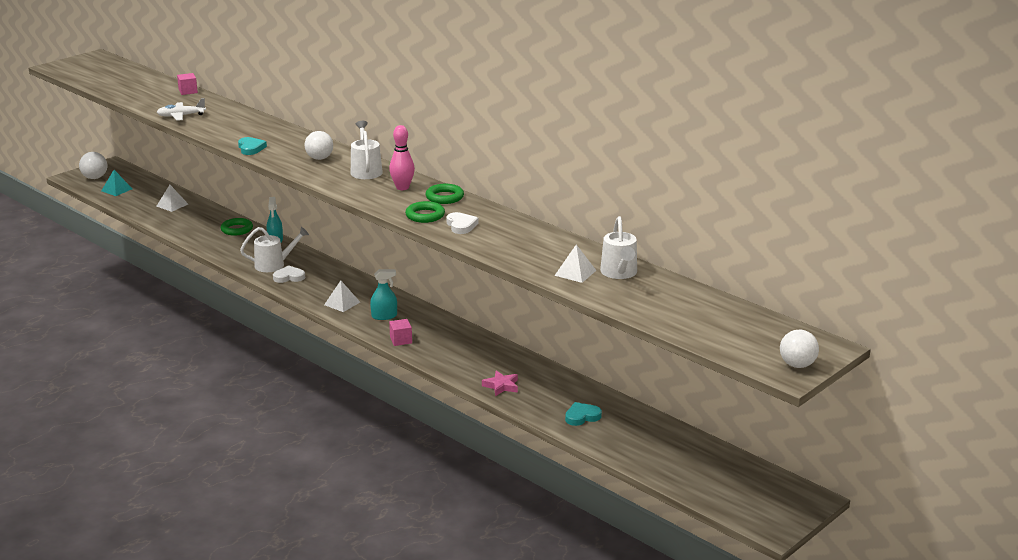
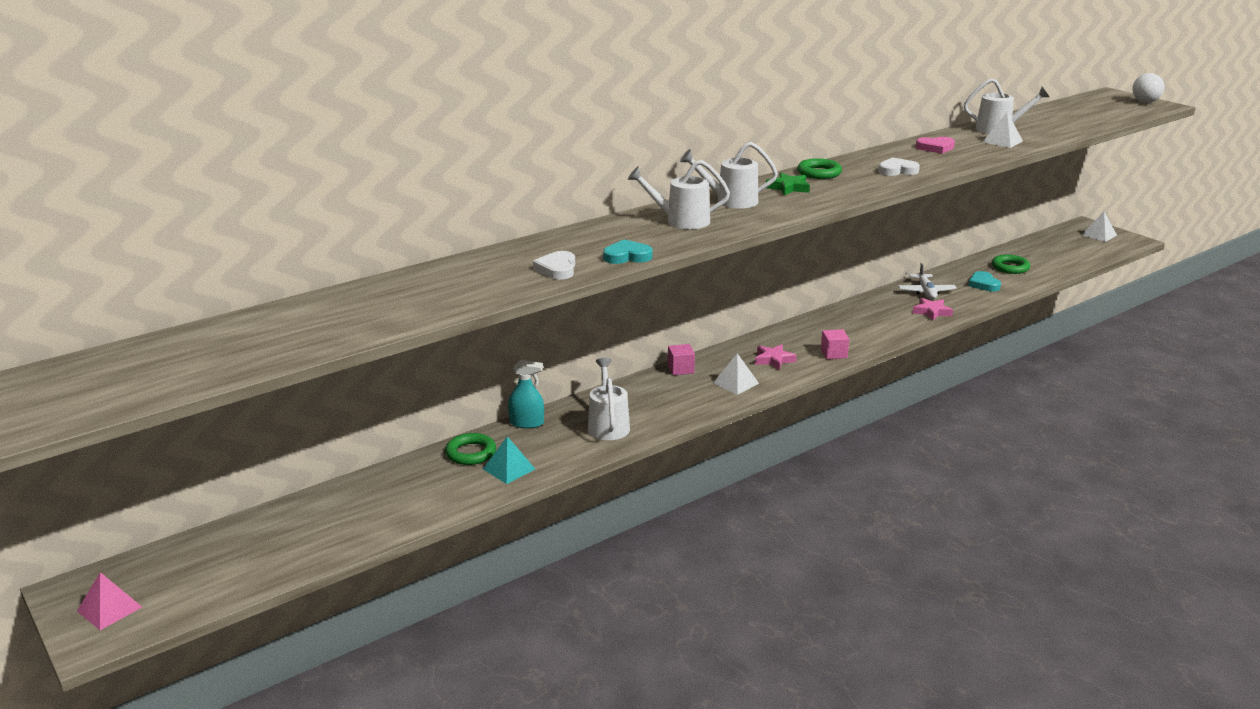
camera: 80 degrees left, 0 degrees up
(95, 175) = (109, 609): white light bulb -> pink pyramid
(116, 190) = (214, 578): turquoise pyramid -> turquoise pyramid (509, 469)
(172, 205) = (333, 513): white pyramid -> white pyramid (1099, 235)
(181, 116) = (455, 301): white plane -> white plane (926, 292)
(188, 91) = (331, 297): pink cube -> pink cube (680, 369)
(289, 277) = (650, 415): white heart -> white heart (557, 269)
(319, 158) = (681, 221): white ball -> white watering can
(384, 316) = (773, 360): turquoise spray bottle -> pink star
(402, 188) = (788, 188): pink bowling pin -> green star
(425, 215) = (870, 182): green ring -> green ring (1010, 267)
(538, 242) = (935, 148): none -> pink heart

